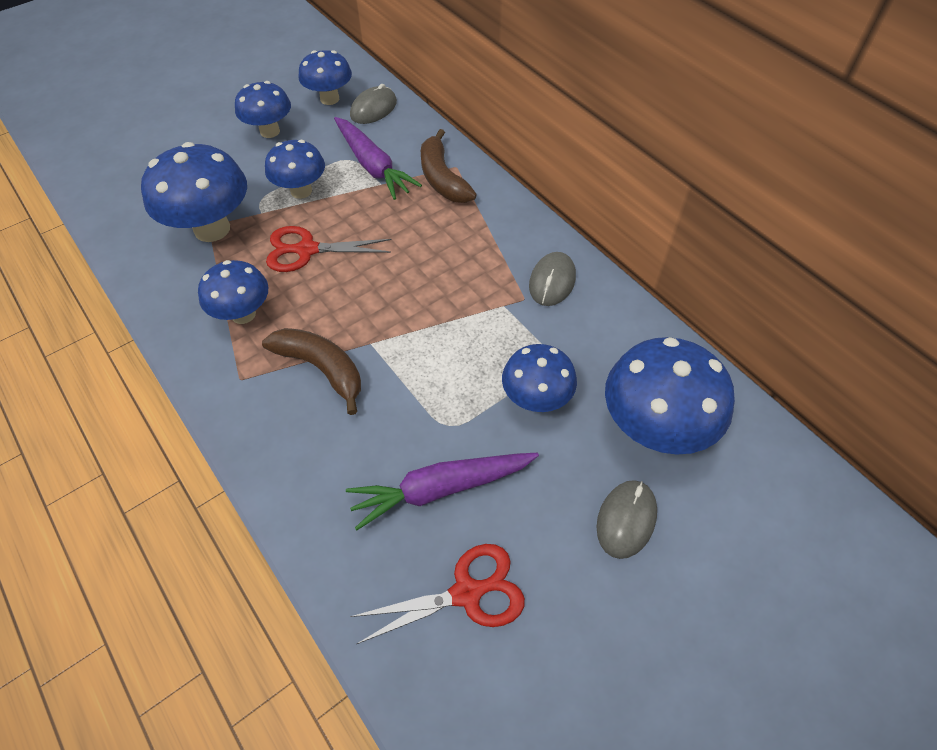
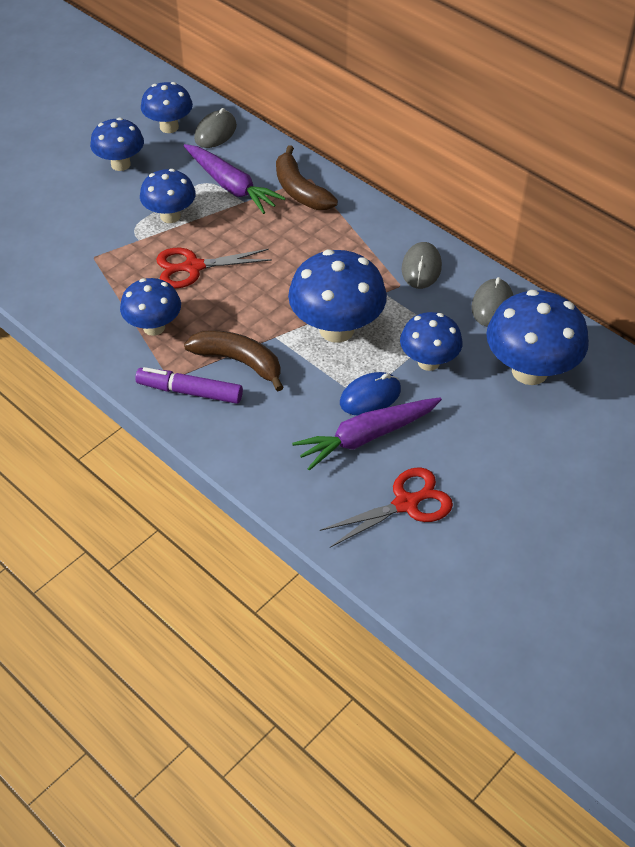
camera: 10 degrees left, 5 degrees down
(212, 229) = (97, 259): blue mushroom -> blue mushroom (336, 329)
(256, 398) = (190, 391): none -> purple marker
(458, 435) = (370, 396): none -> blue mouse
(626, 520) = (519, 438): grey mouse -> grey mouse (492, 305)

